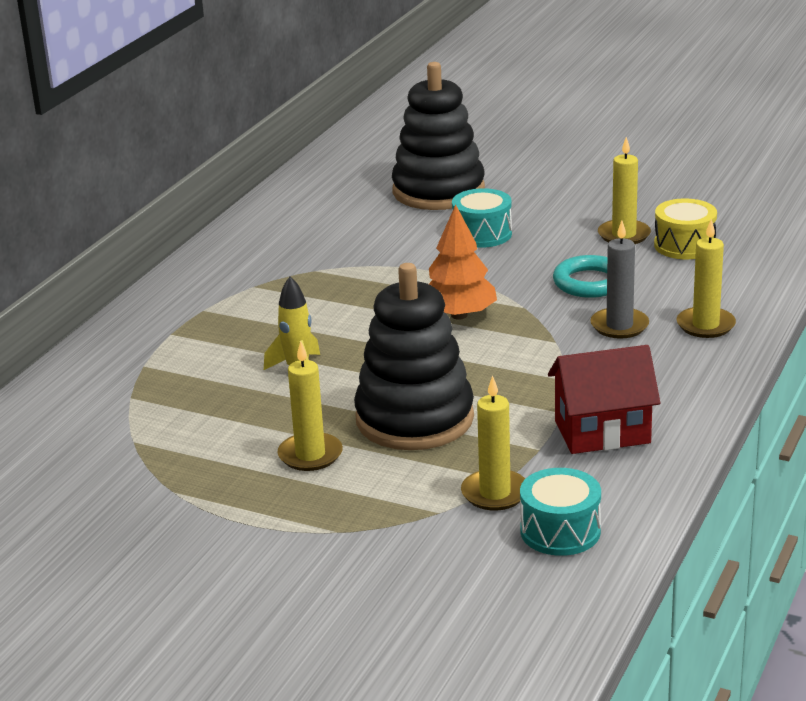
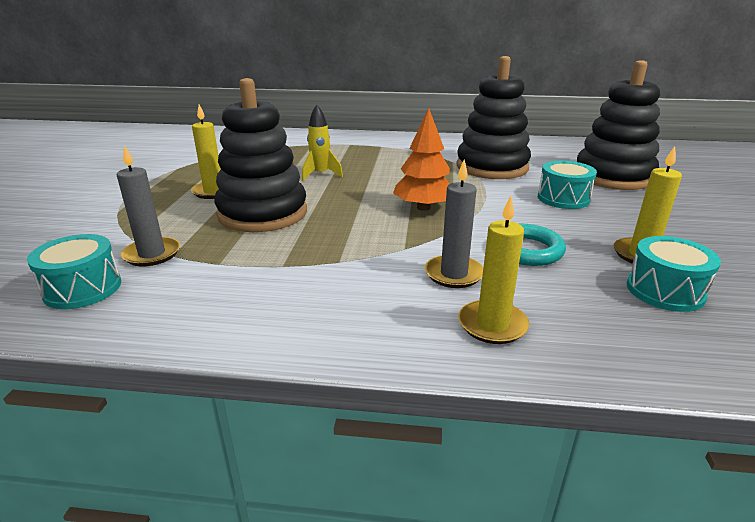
camera: 70 degrees right, 0 degrees up
(356, 250) = (492, 167): none -> black stacking toy
(495, 493) = (152, 254): yellow candle -> grey candle
(602, 432) = (249, 289): red house -> none
(684, 245) = (664, 291): yellow drum -> turquoise drum

